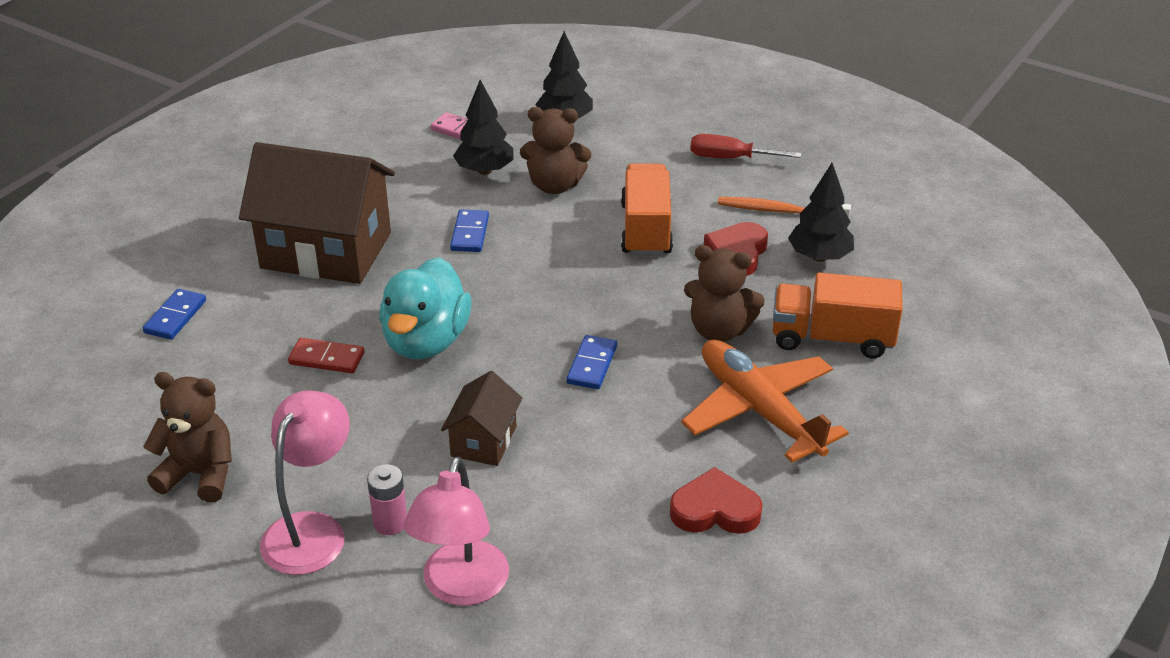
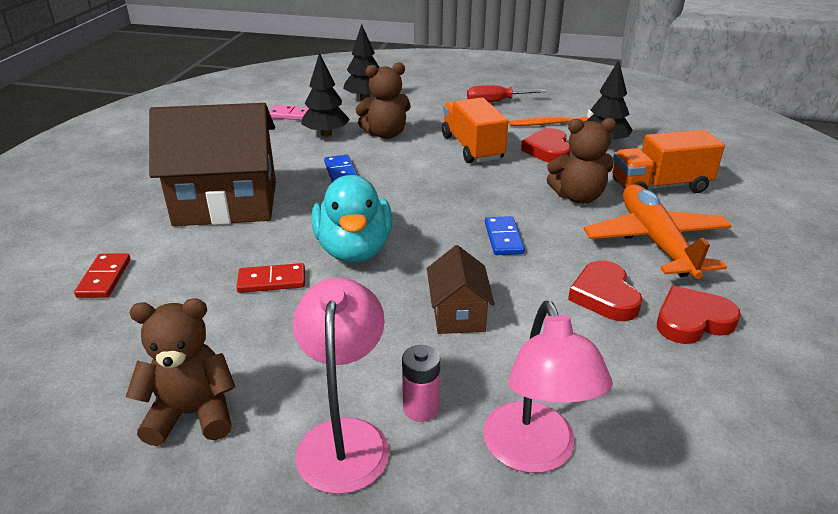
camera: 20 degrees left, 5 degrees down
(175, 317) = (104, 278): blue domino -> red domino
(646, 459) = (604, 296): none -> red heart
(759, 410) = (655, 242): orange plane -> orange plane turned 45 degrees clockwise

